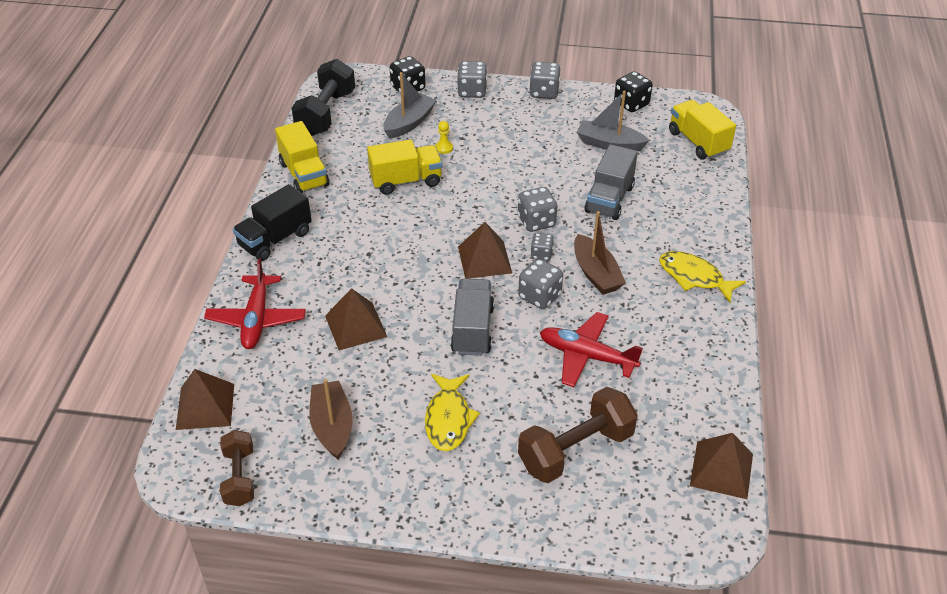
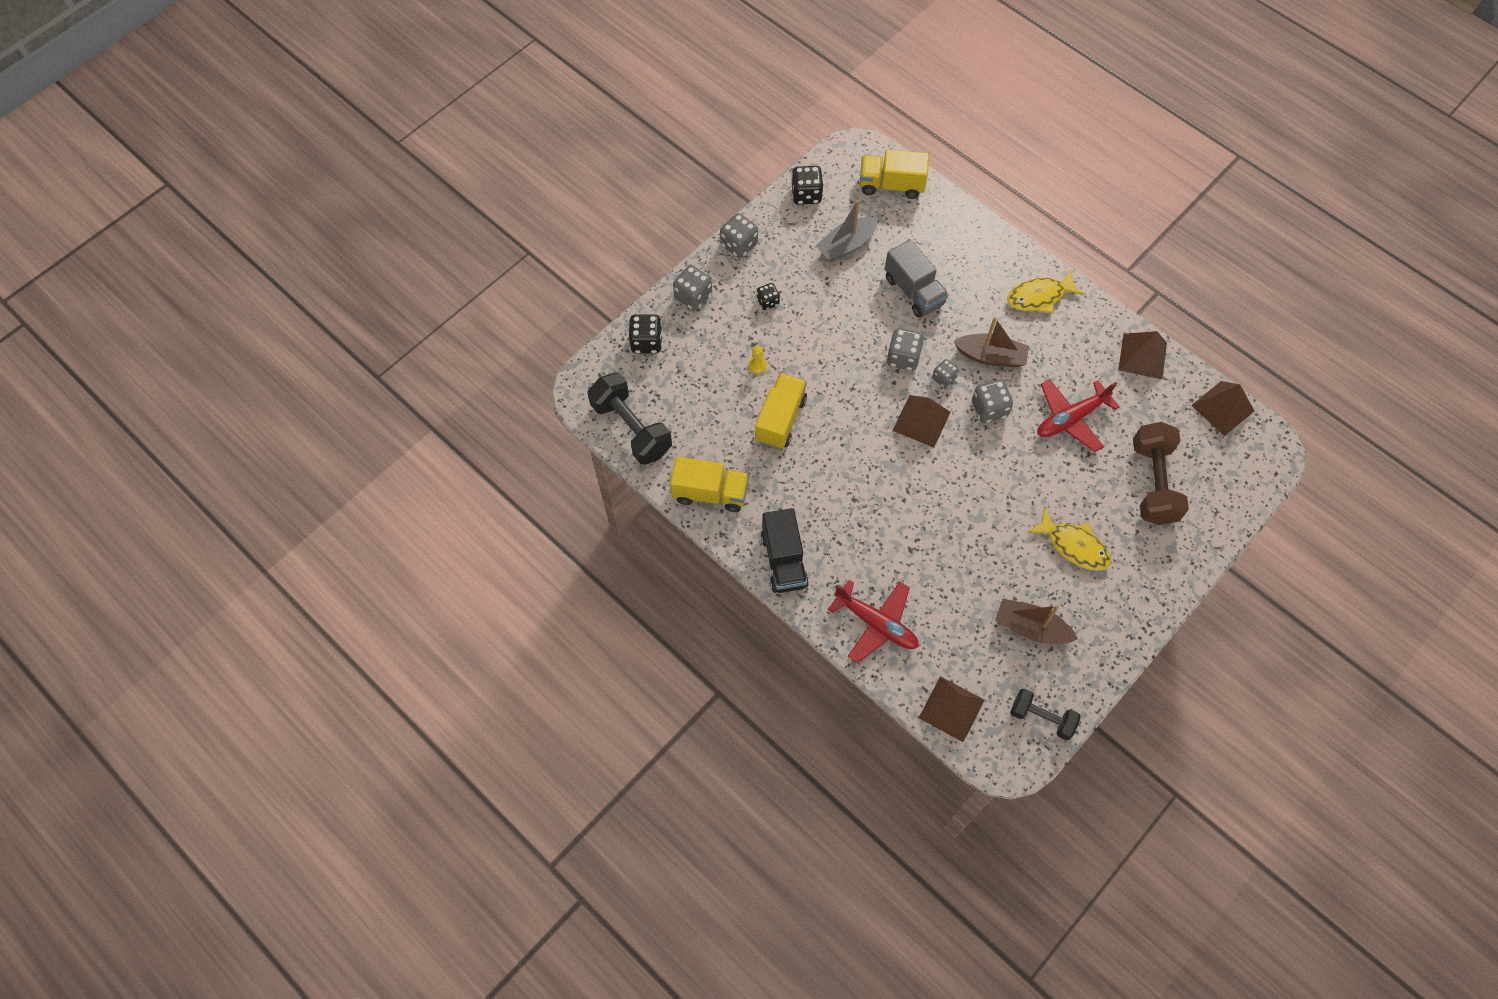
camera: 55 degrees left, 20 degrees up
(239, 477) = (1041, 718): brown dumbbell -> black dumbbell
(356, 326) = (934, 555): brown pyramid -> brown pyramid (1142, 356)
(409, 123) = (700, 371): grey boat -> none
(472, 330) = (994, 476): grey truck -> none
(508, 128) = (768, 302): none -> black dice

